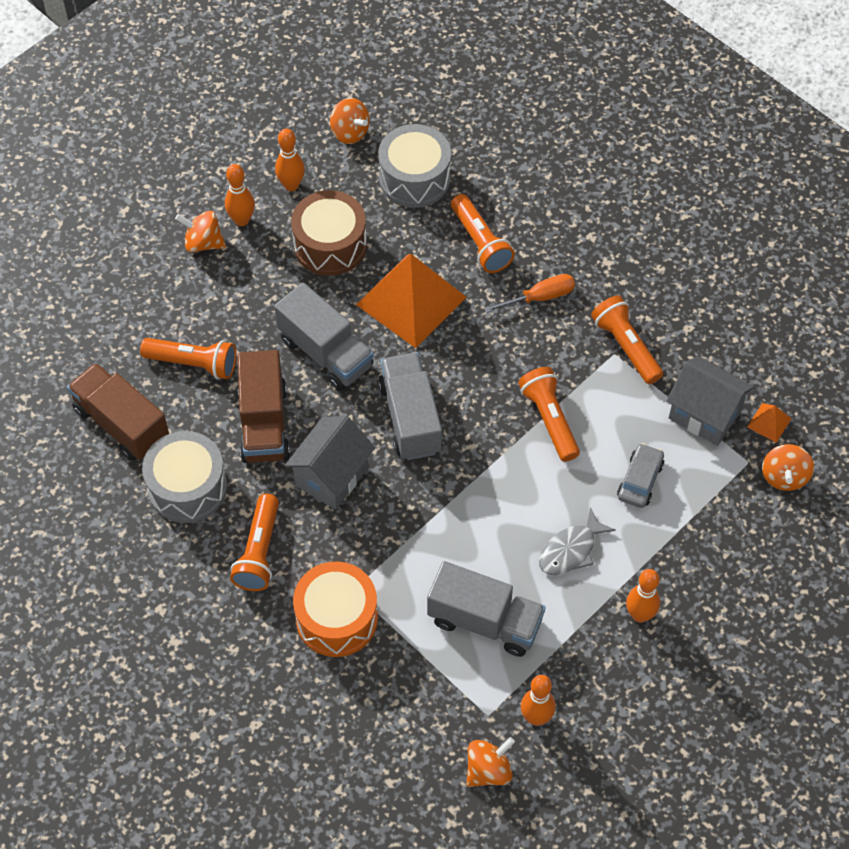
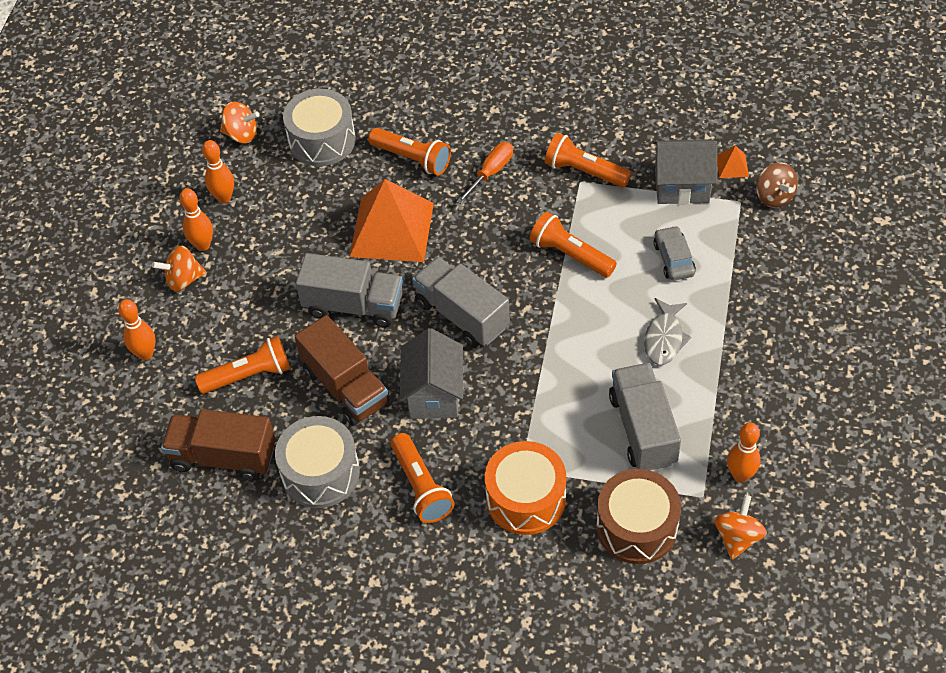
camera: 30 degrees left, 5 degrees down
(330, 245) = (292, 224): brown drum -> brown drum (637, 527)
(485, 621) = (643, 429): grey truck -> grey truck turned 90 degrees counterclockwise
(640, 615) = (754, 354): orange bowling pin -> orange bowling pin (145, 354)
(784, 476) = (774, 196): orange spinning top -> brown spinning top

